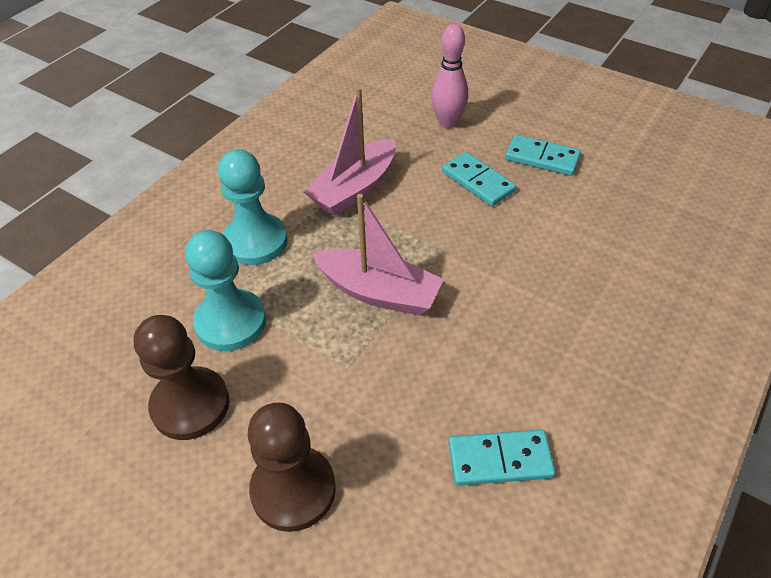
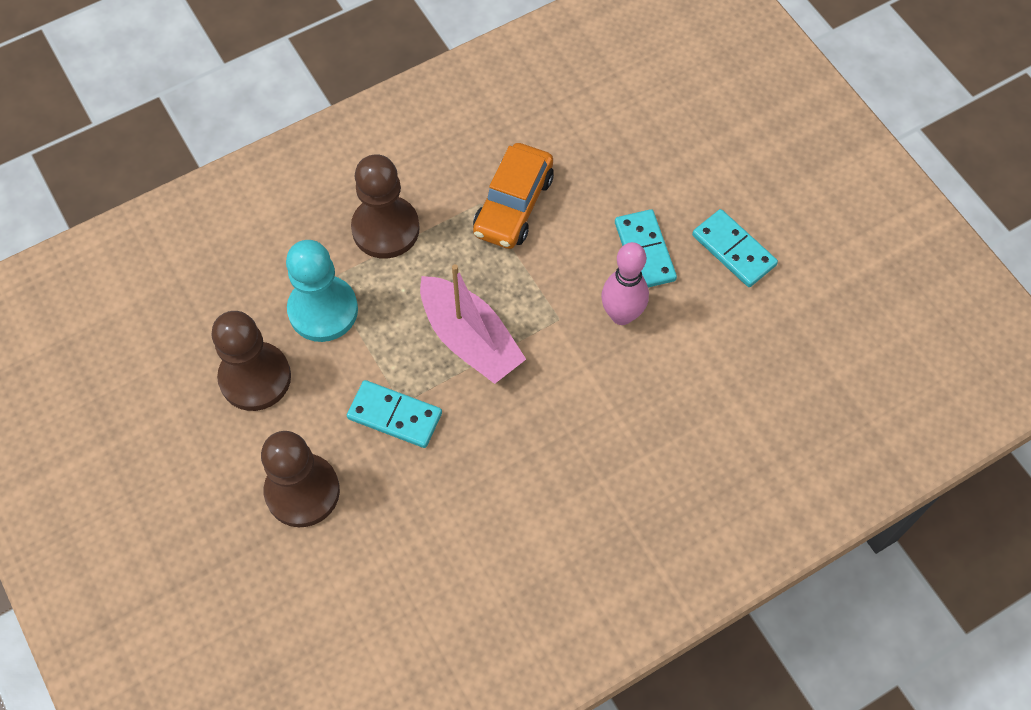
camera: 25 degrees right, 15 degrees up
(255, 241) = (385, 229): turquoise pawn -> brown pawn
(355, 188) = (513, 205): pink boat -> orange car
(447, 123) = (662, 157): pink bowling pin -> pink bowling pin (621, 315)
(500, 460) = (479, 547): turquoise domino -> turquoise domino (394, 416)

